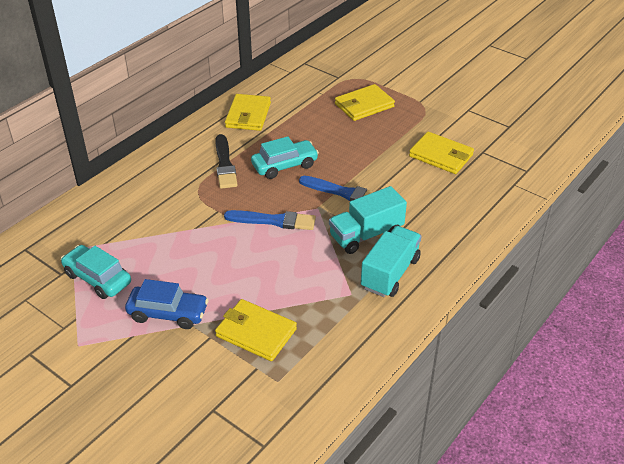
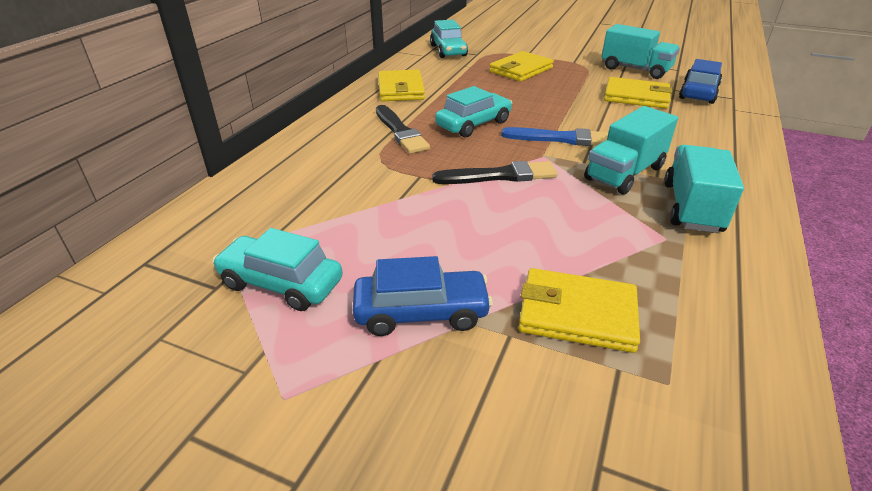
camera: 15 degrees left, 5 degrees down
(273, 221) = (499, 176): blue brush -> black brush
(315, 69) = (448, 51): none -> turquoise car
(468, 120) = (635, 70): none -> turquoise truck
(500, 159) = (698, 93): none -> blue car

